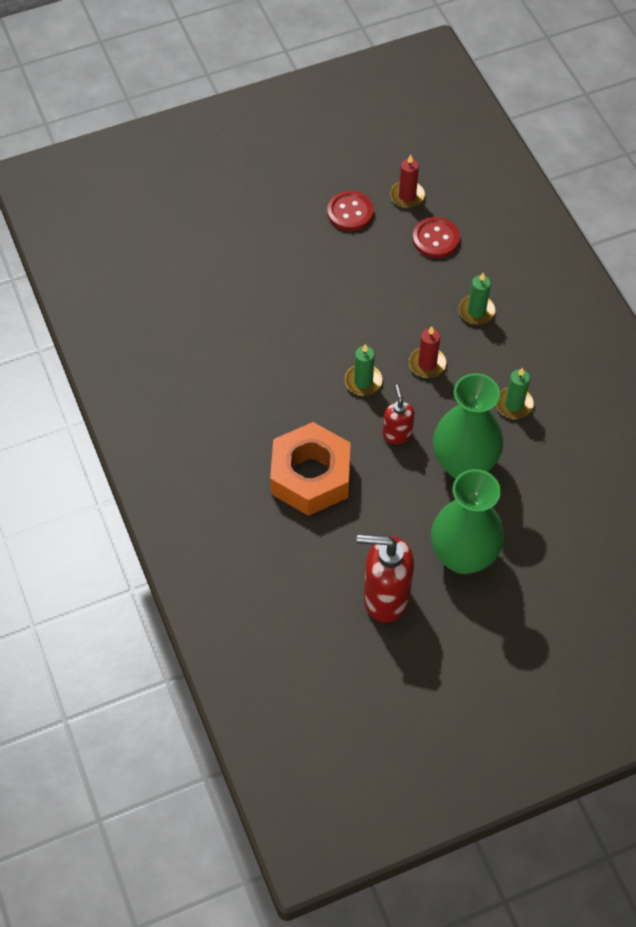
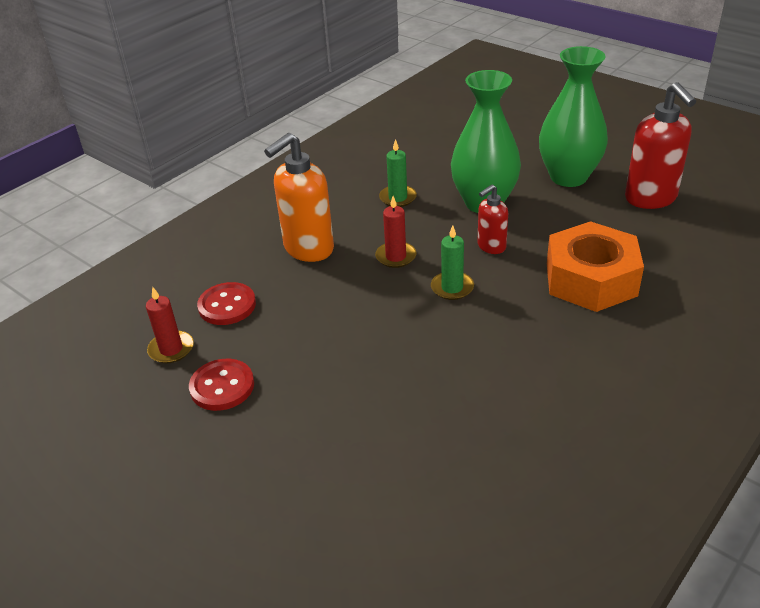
camera: 115 degrees left, 20 degrees down
(476, 311) = (308, 249): green candle -> orange soap dispenser

